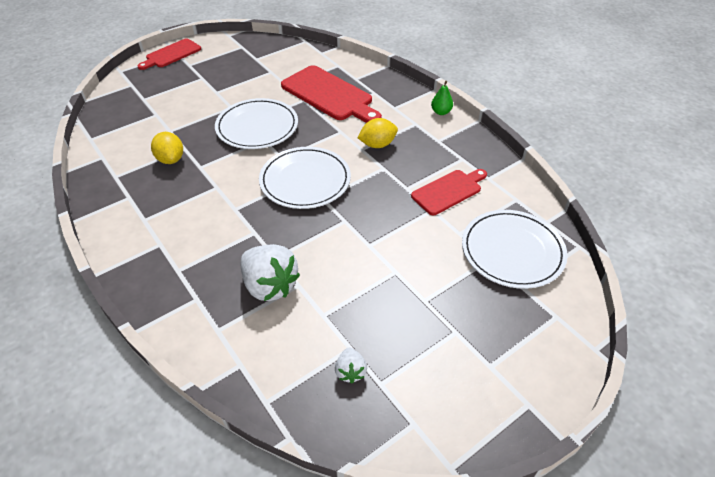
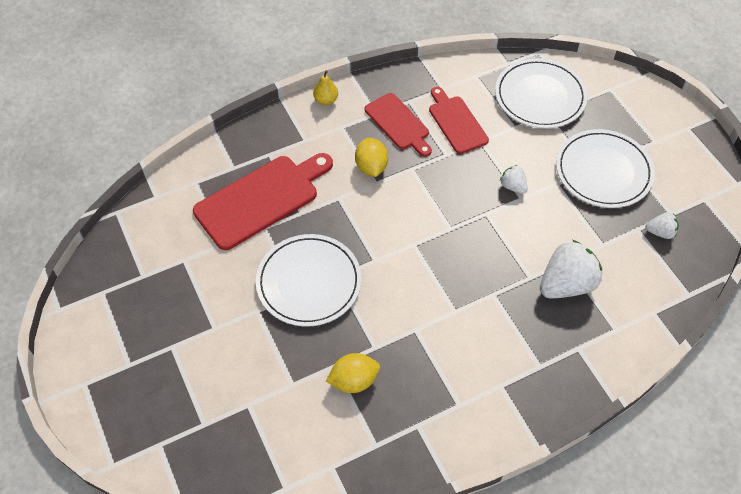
camera: 80 degrees left, 10 degrees up
(171, 54) = (87, 391): red cutting board -> red cutting board (398, 124)
(305, 180) = (419, 241): white plate -> white plate (603, 171)
(382, 237) = (513, 186): none -> white strawberry
(441, 112) = (326, 100): green pear -> yellow pear

